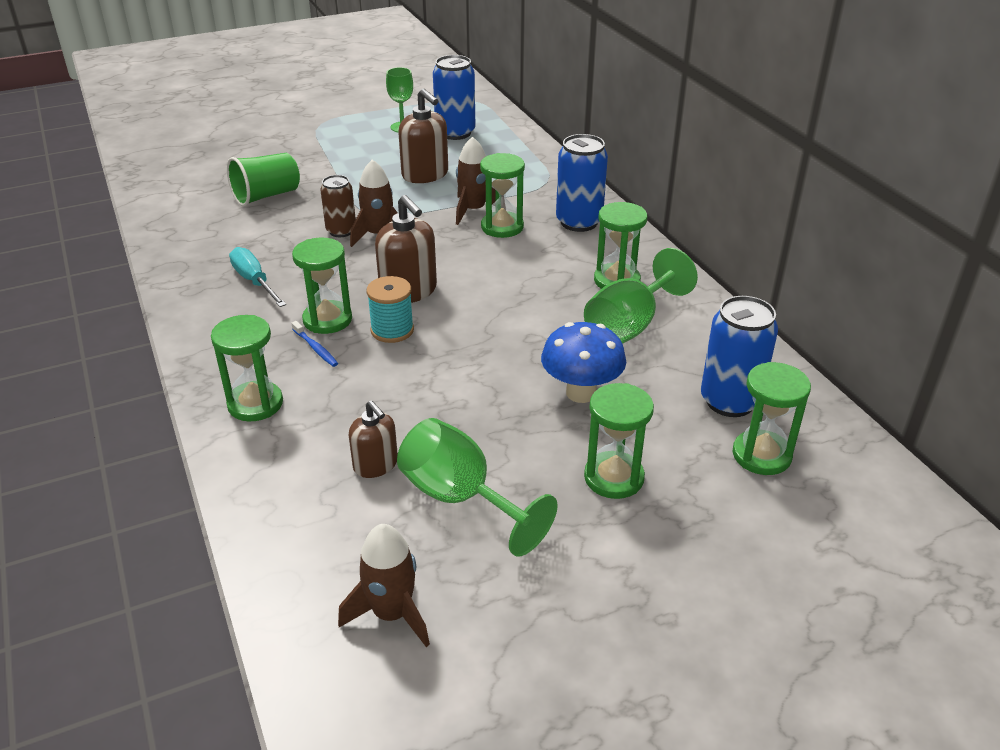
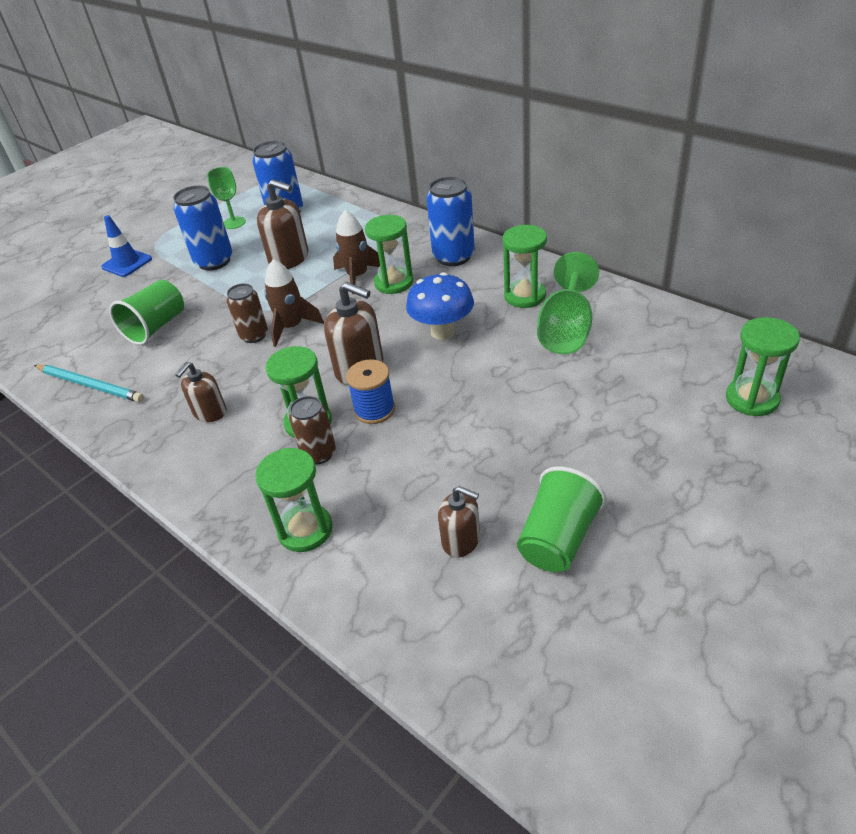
camera: 20 degrees left, 5 degrees up
(179, 225) = (90, 385): none -> turquoise pencil
(254, 281) = (210, 412): turquoise screwdriver -> brown soap dispenser
(284, 134) = (127, 263): none -> blue traffic cone
(315, 348) = (319, 454): blue toothbrush -> brown can
(392, 330) = (374, 410): turquoise spool -> blue spool
(392, 614) = (588, 674): brown rocket -> none
(461, 498) = (558, 539): green goblet -> green cup
(581, 393) = (576, 403): blue mushroom -> blue mushroom (442, 332)
(614, 478) = (662, 465): green hourglass -> none
(730, 401) = (692, 364): blue can -> blue can (214, 261)

